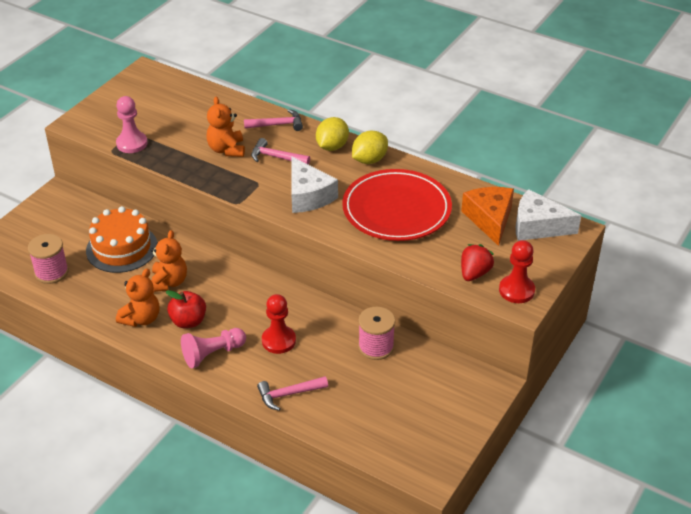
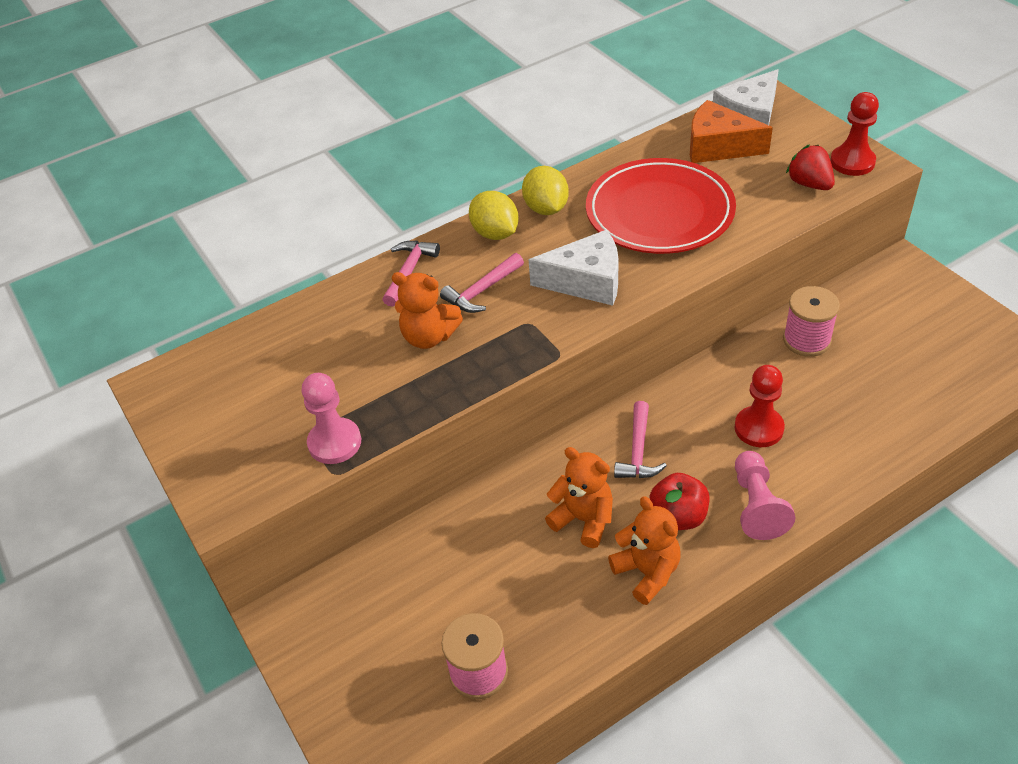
camera: 60 degrees left, 5 degrees up
(122, 248) = (474, 560): orange cake -> none
(289, 394) = (862, 445): pink hammer -> pink hammer (638, 451)

